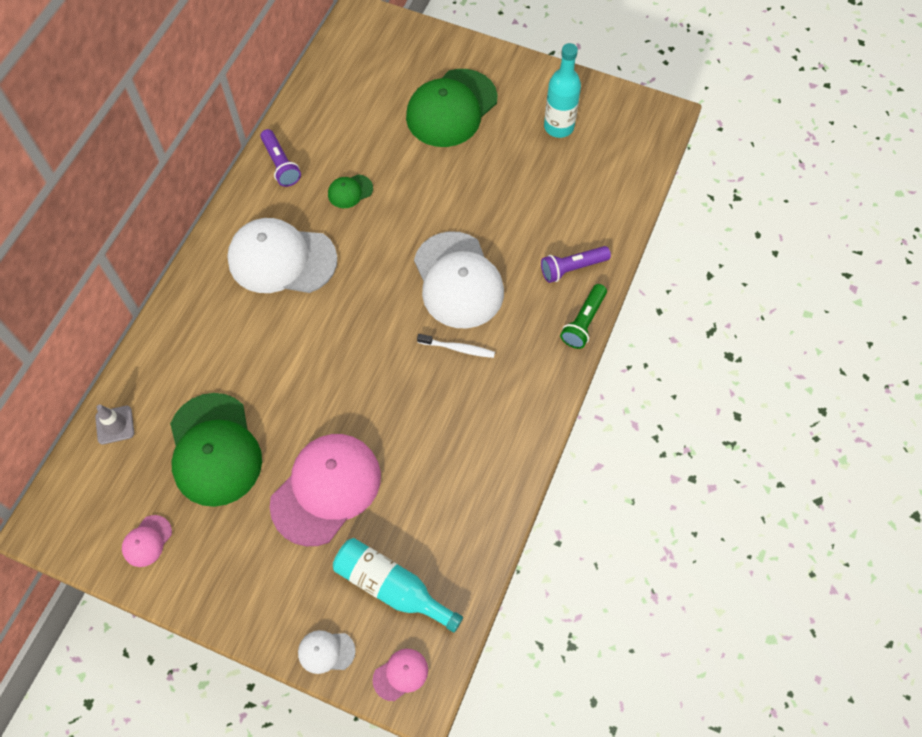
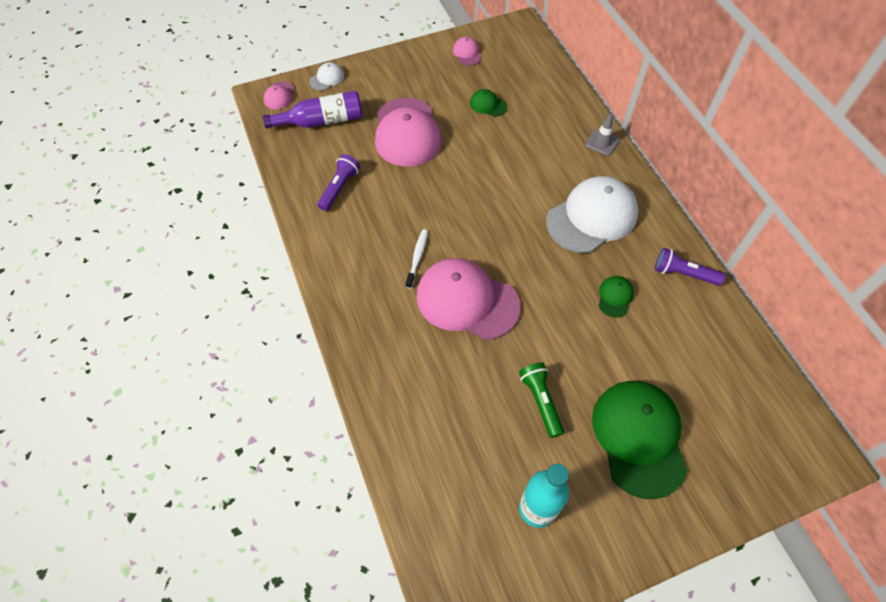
camera: 135 degrees right, 5 degrees down
(115, 425) = (551, 77): grey traffic cone -> grey traffic cone (602, 142)
(214, 450) = (488, 105): green cap -> green cap, size x0.44
(392, 587) = (321, 121): turquoise bottle -> purple bottle
(457, 348) = (417, 258): white toothbrush -> white toothbrush turned 135 degrees clockwise
(458, 280) = (467, 301): white cap -> pink cap
(572, 268) = (396, 382): purple flashlight -> purple flashlight (339, 188)
(583, 322) = (348, 347): green flashlight -> green flashlight (540, 401)

